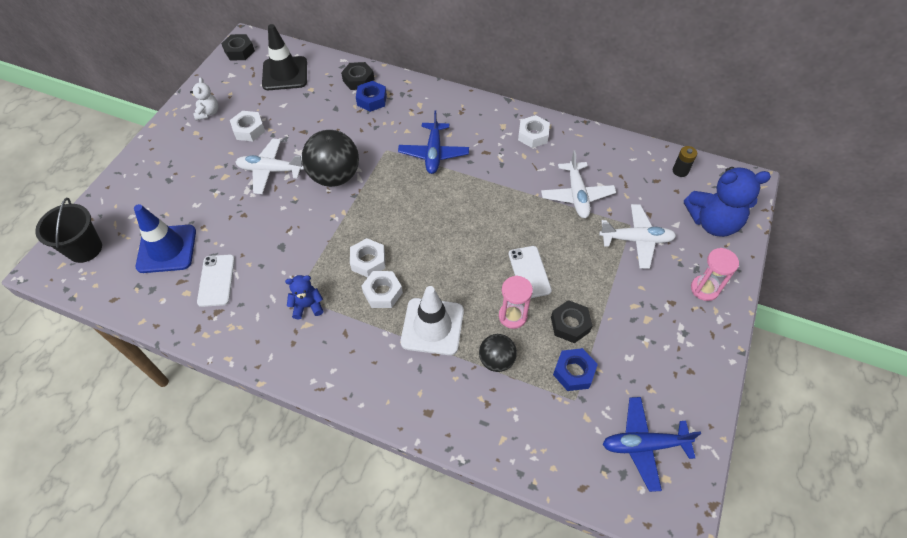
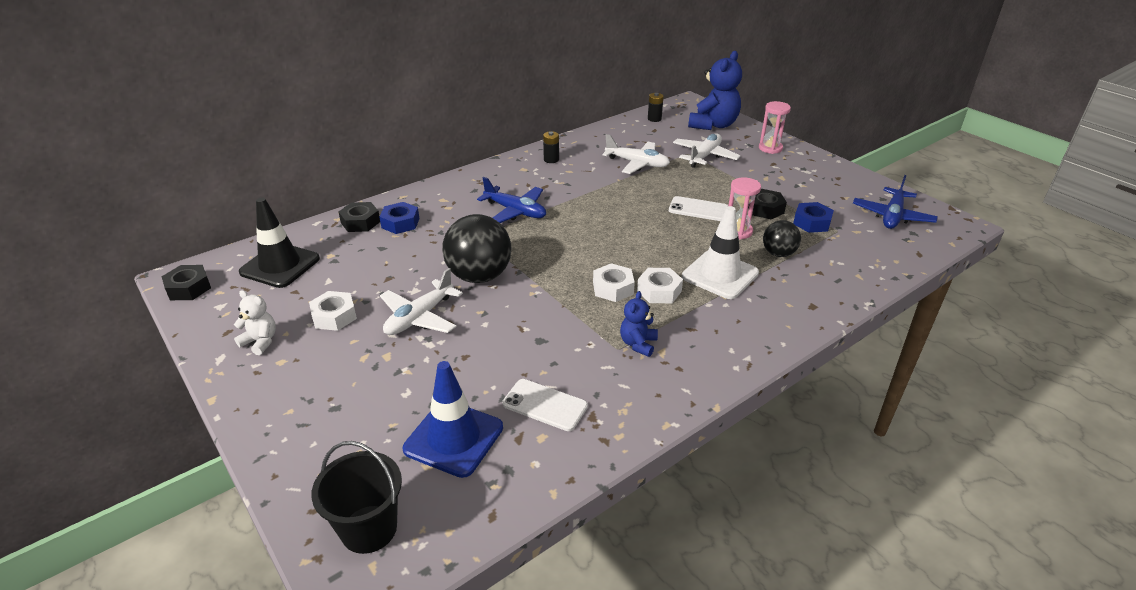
camera: 60 degrees left, 20 degrees down
(533, 135) = (551, 160): white nut -> black battery

